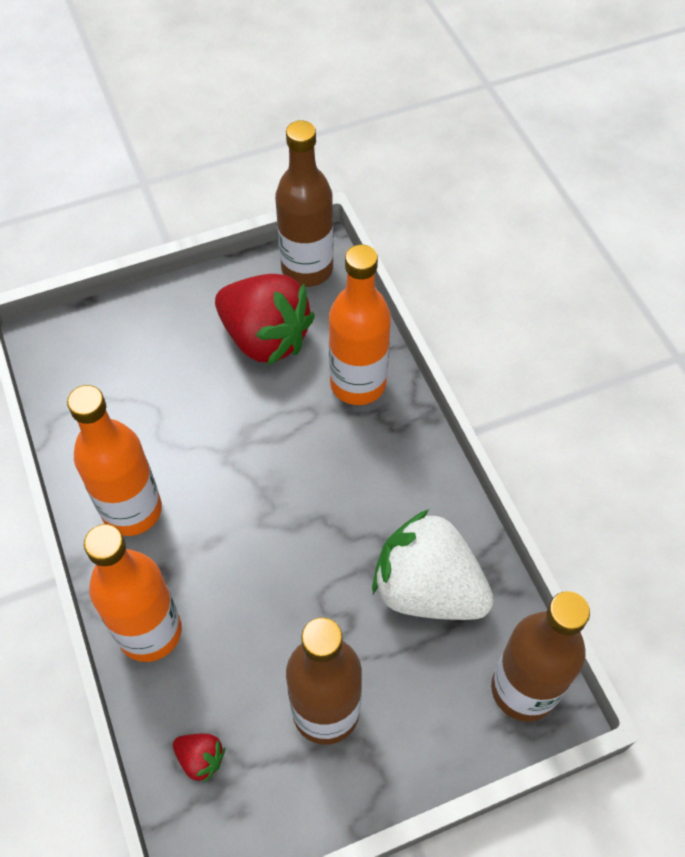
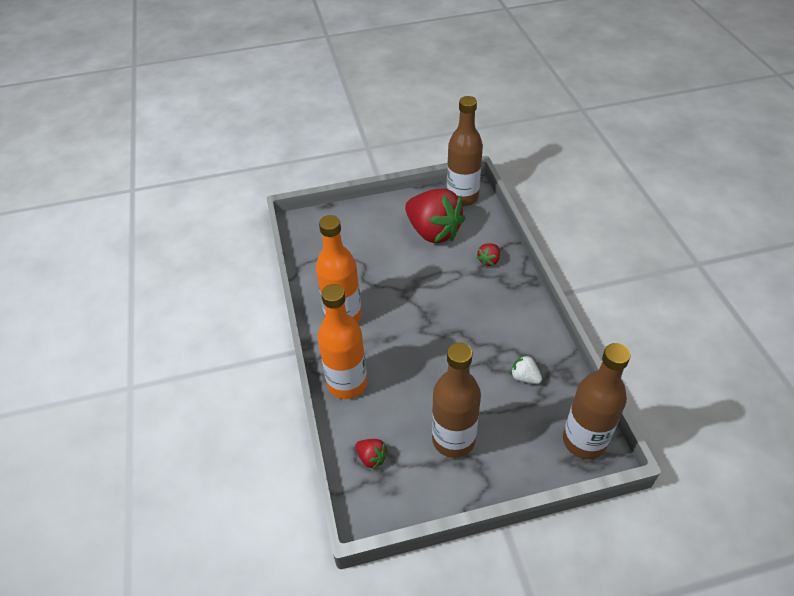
camera: 10 degrees right, 10 degrees down
(358, 384) = (489, 260): orange bottle -> red strawberry
(427, 589) = (524, 377): white strawberry -> white strawberry, size x0.41

